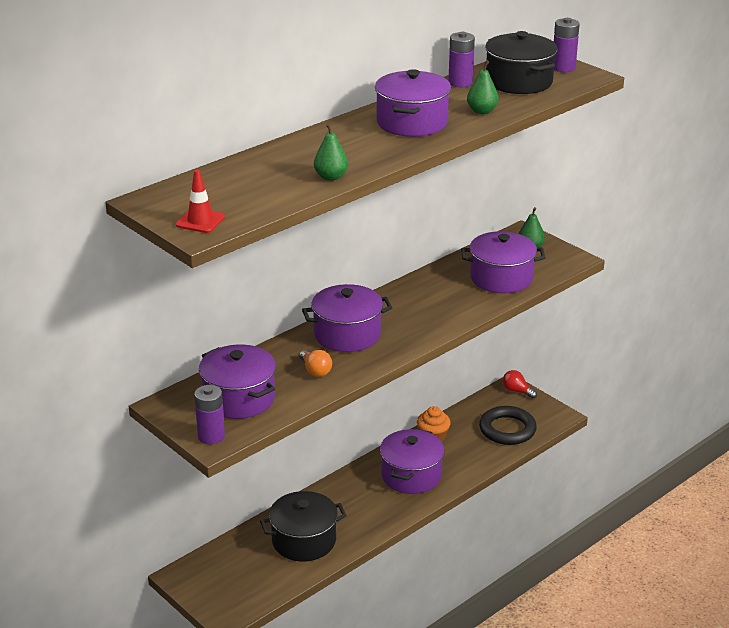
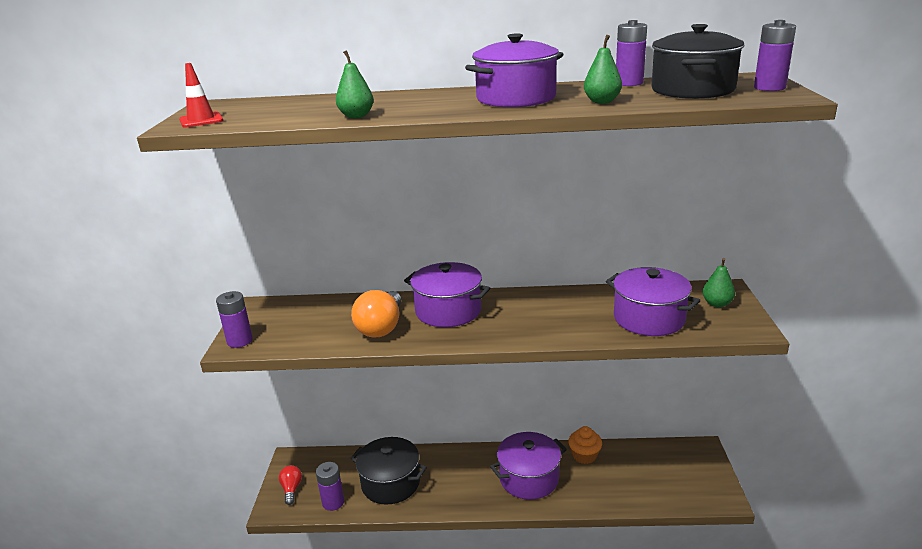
camera: 45 degrees right, 5 degrees down
(239, 399) = (301, 323): purple pot -> none
(274, 581) = (333, 502): none -> purple battery
(315, 371) = (381, 327): orange light bulb -> orange light bulb, size x1.76
(507, 429) = (657, 484): black ring -> none
(517, 391) = (705, 455): red light bulb -> red light bulb (291, 489)

